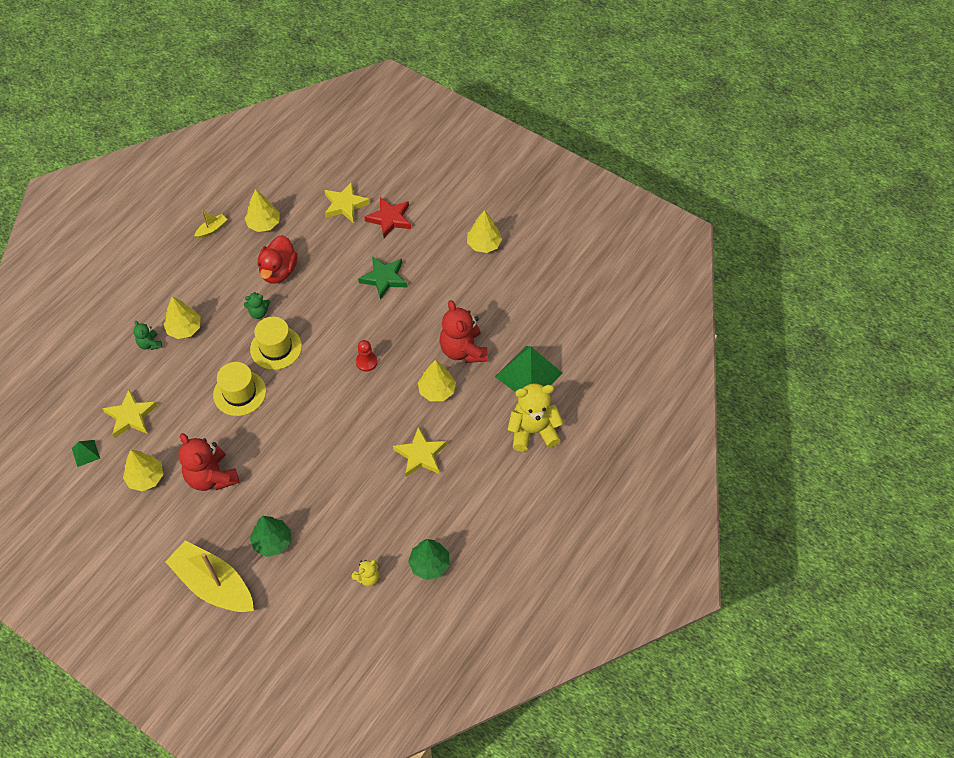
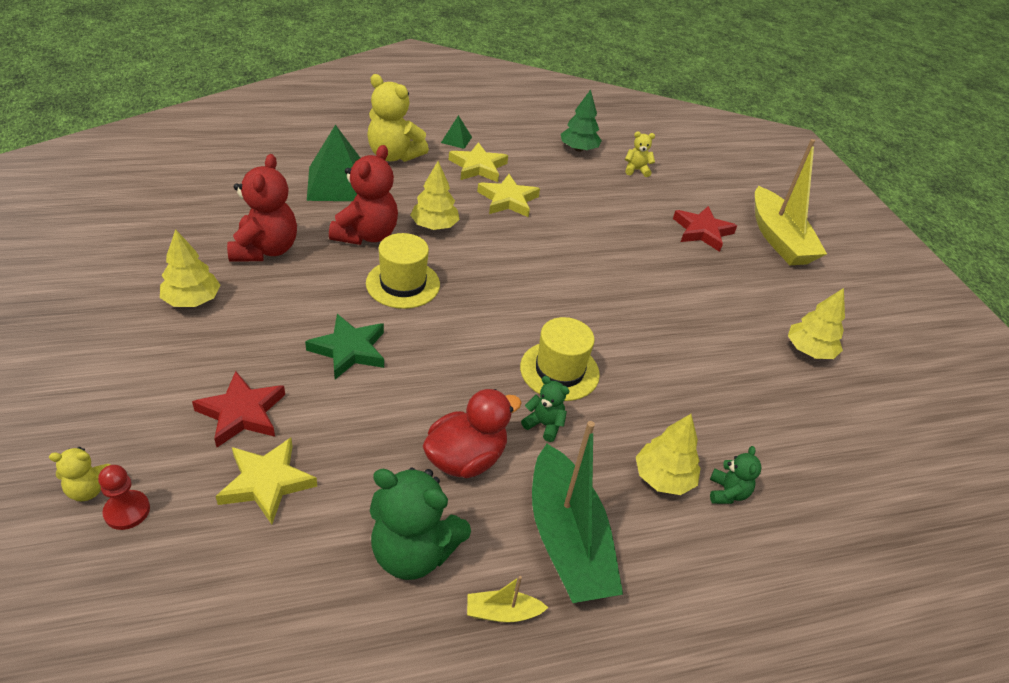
camera: 145 degrees left, 15 degrees down
(85, 453) = (878, 419): green pyramid -> green pyramid (456, 140)
(131, 416) = (799, 421): yellow star -> yellow star (478, 167)
(208, 271) = (567, 539): none -> green boat
(211, 477) = (731, 307): red teddy bear -> red teddy bear (265, 250)
(239, 393) = (643, 356): yellow hat -> yellow hat (403, 284)
(264, 224) = (413, 552): yellow tree -> green teddy bear
(272, 542) = (702, 231): green tree -> red star
(366, 362) = (473, 290): red pawn -> red pawn (127, 511)
(402, 158) = (89, 489): none -> yellow teddy bear

